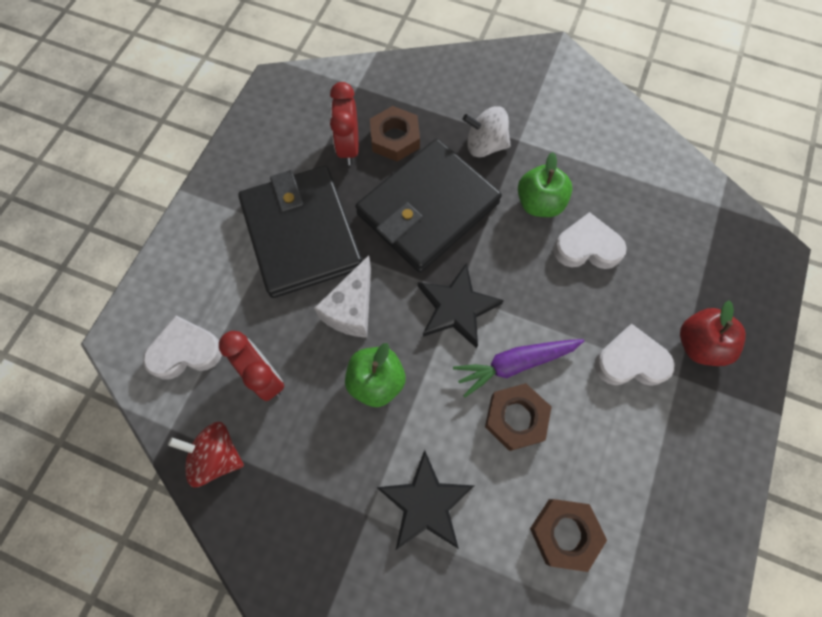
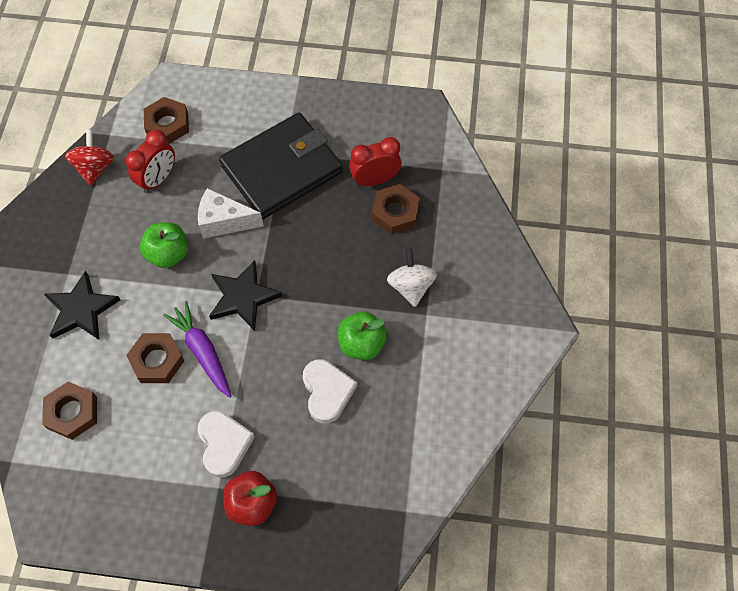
camera: 75 degrees right, 5 degrees down
(185, 351) = (167, 124): white heart -> brown nut
(428, 208) = (331, 255): black wallet -> none

